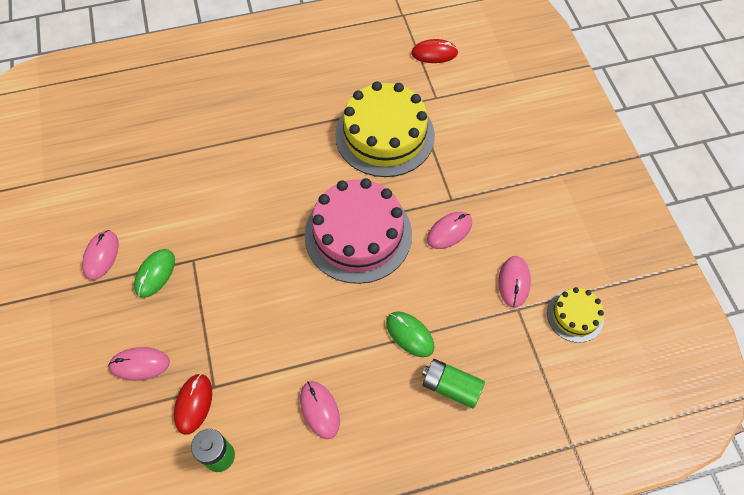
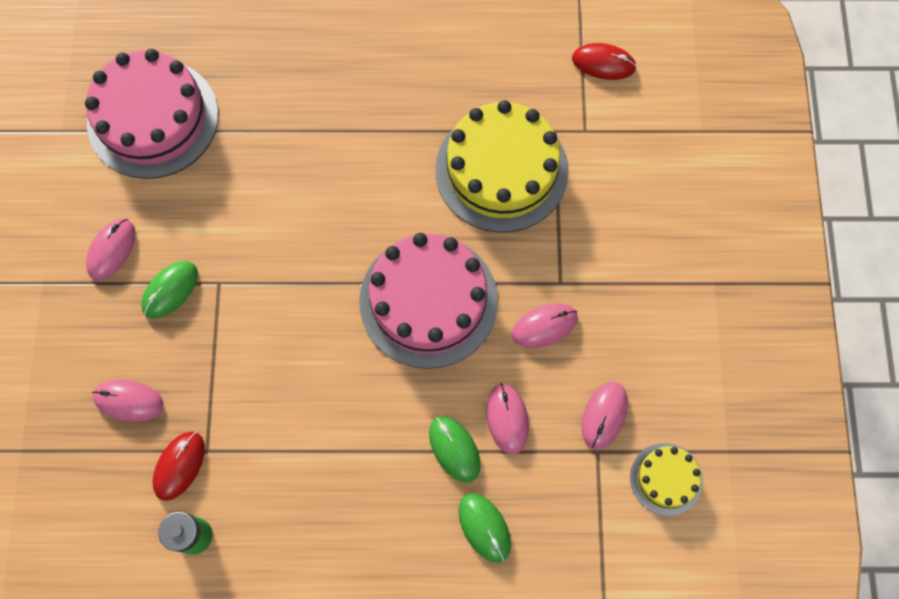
camera: 15 degrees right, 10 degrees up
(114, 157) = (153, 118): none -> pink cake
(319, 410) = (322, 512): pink mouse -> pink mouse (507, 419)
(451, 387) = (484, 527): green battery -> green mouse

